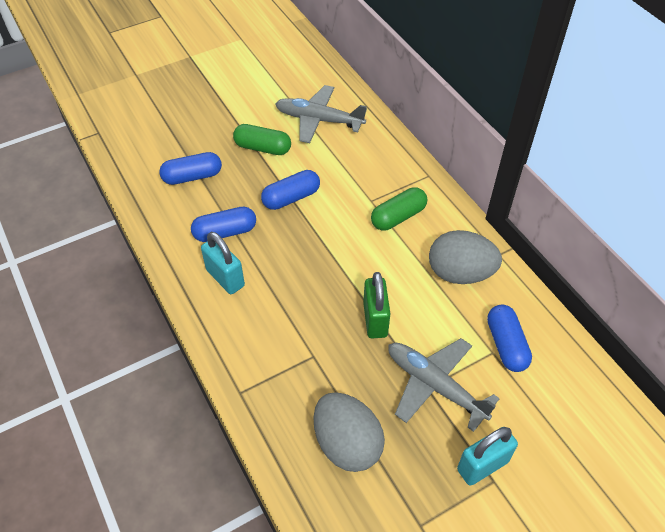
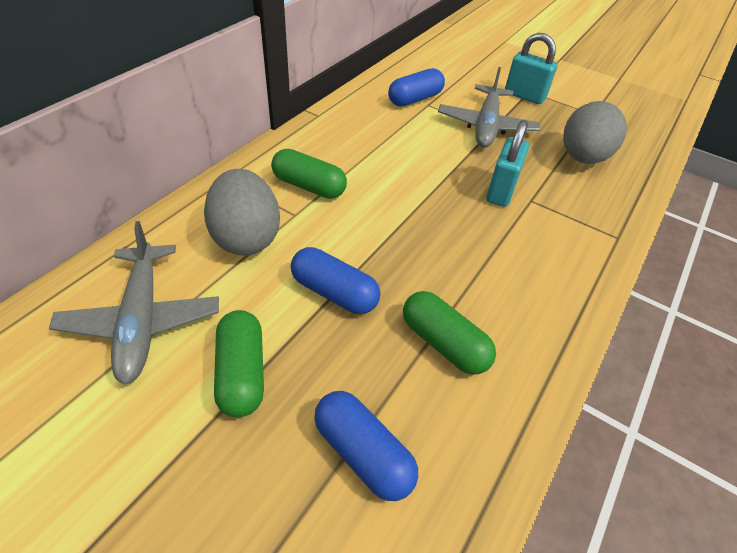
camera: 120 degrees left, 5 degrees down
(225, 232) = (444, 343): blue capsule -> green capsule
(225, 278) = (511, 308): turquoise padlock -> turquoise padlock (501, 191)
(375, 320) = (455, 171): green padlock -> none
(460, 273) = (358, 132): grey egg -> grey egg (246, 237)

